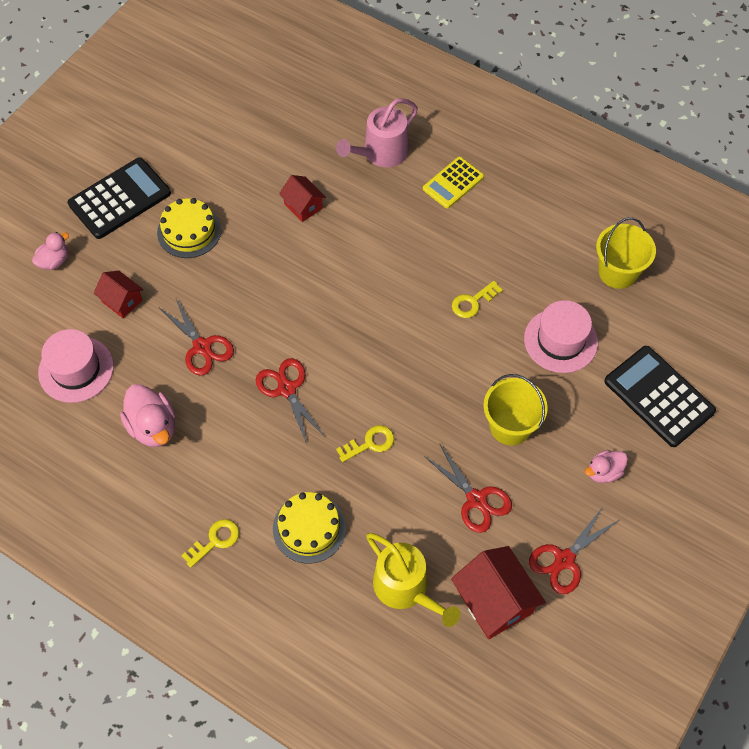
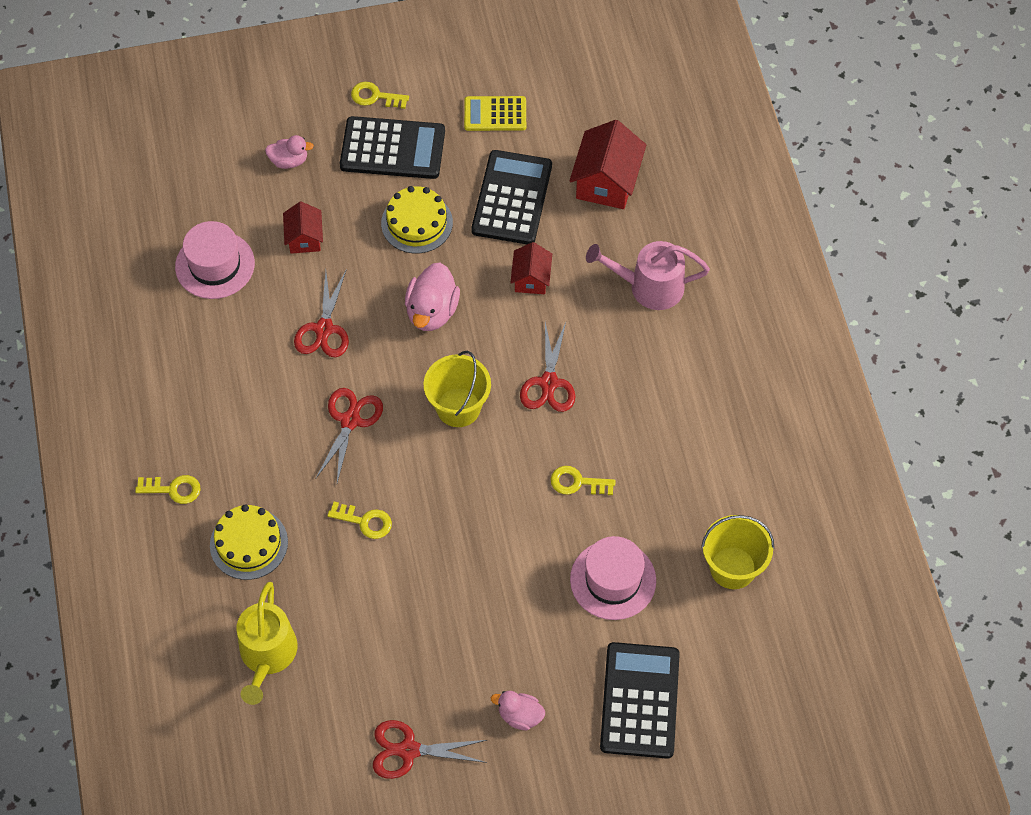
camera: 45 degrees right, 0 degrees up
(70, 176) = (375, 96): none -> yellow key
(153, 427) = (222, 361): pink duck -> pink duck (432, 311)
(235, 168) = (511, 198): none -> black calculator
(453, 183) = (681, 366): yellow calculator -> yellow calculator (495, 114)
(476, 499) = (395, 641): red scissors -> red scissors (549, 383)
(494, 601) = (320, 728): red house -> red house (606, 182)
(510, 426) = (488, 610): yellow bucket -> yellow bucket (458, 407)

